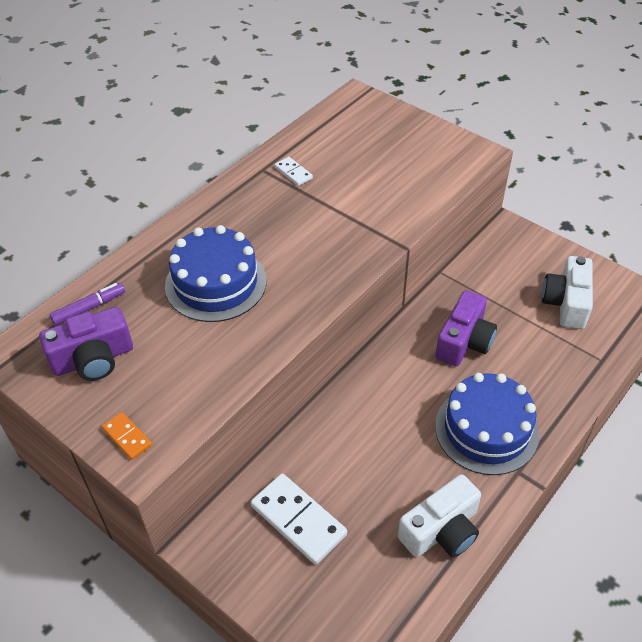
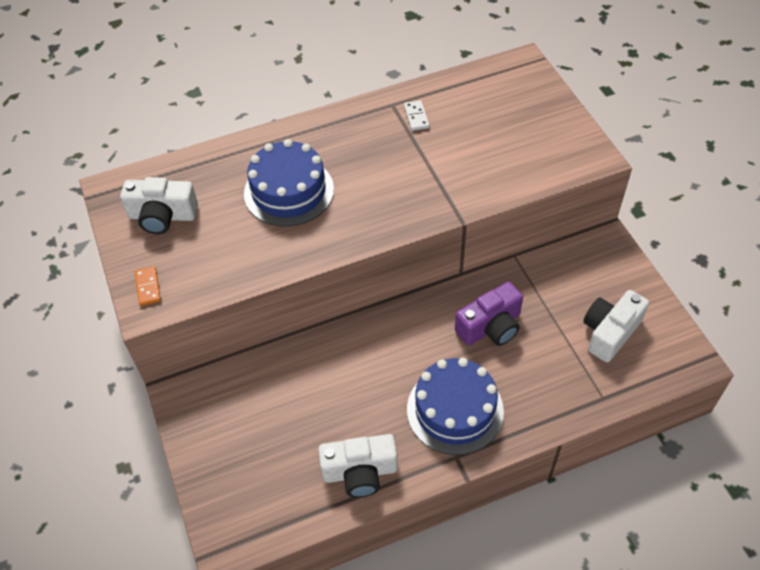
camera: 30 degrees right, 5 degrees up
(89, 308) = (185, 174): purple marker -> none
(93, 359) = (162, 216): purple camera -> white camera
(298, 520) = (258, 410): white domino -> none

